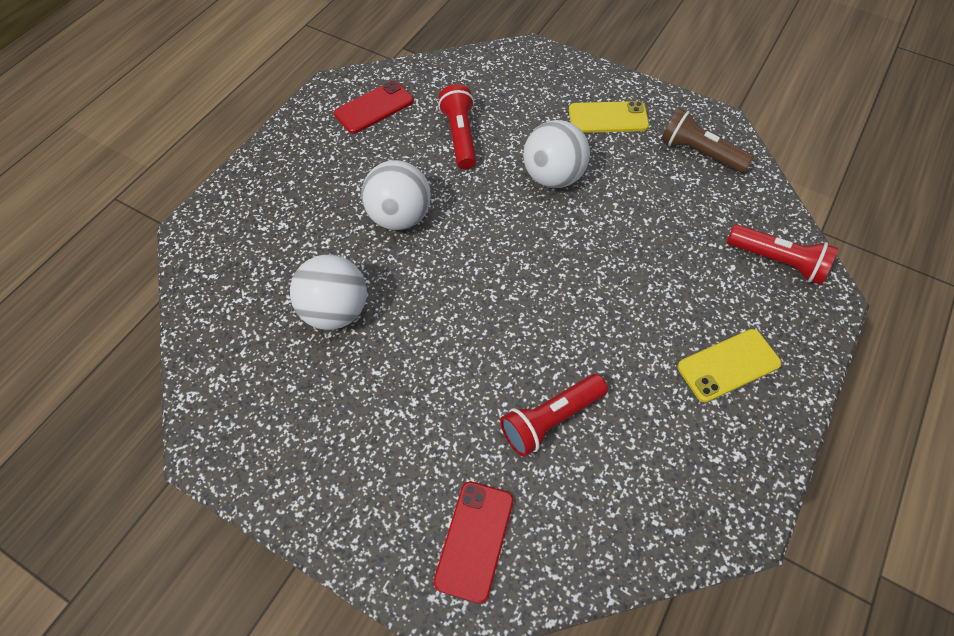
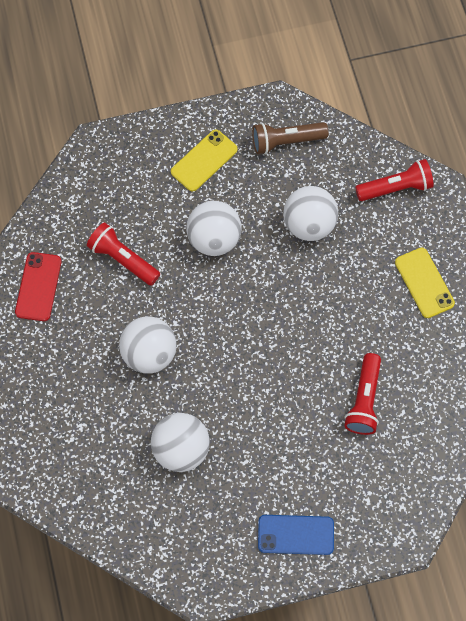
camera: 45 degrees left, 10 degrees up
(344, 484) = (296, 535): none -> blue phone
(474, 540) = (388, 498): red phone -> none
(655, 228) = (309, 224): none -> white ball
(728, 365) = (424, 283): yellow phone -> yellow phone turned 45 degrees counterclockwise

